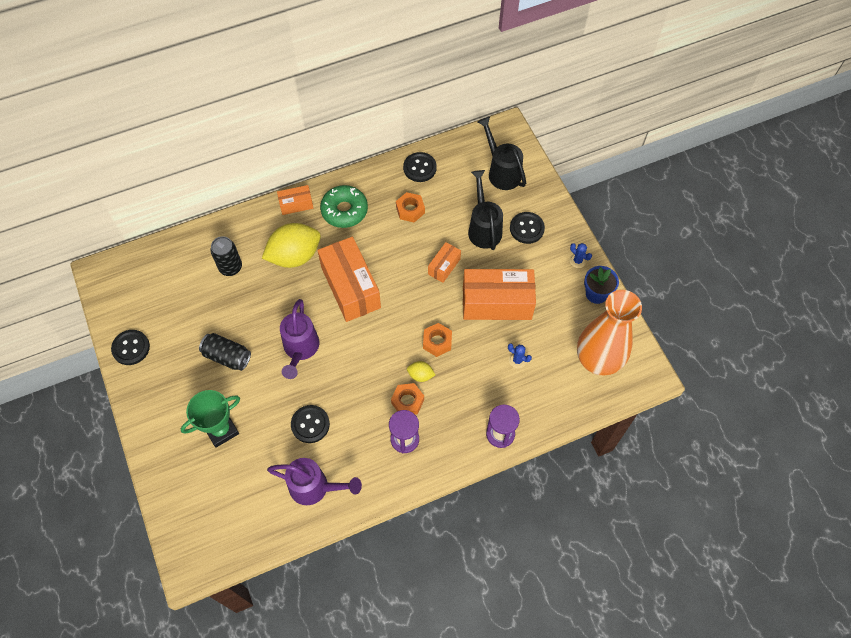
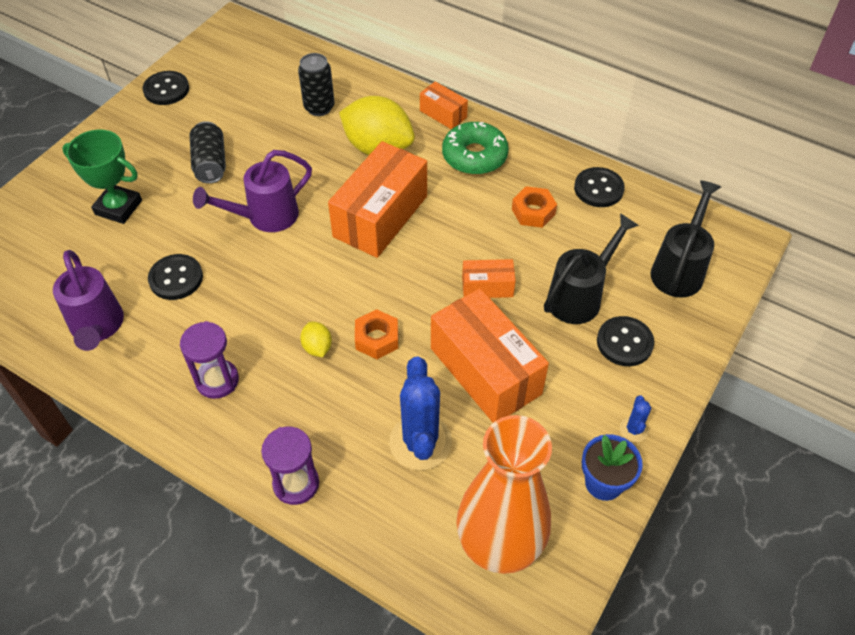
camera: 55 degrees right, 10 degrees down
(407, 401) = (271, 354): orange nut -> none
(517, 360) = (420, 442): blue cactus -> blue cactus, size x2.17

